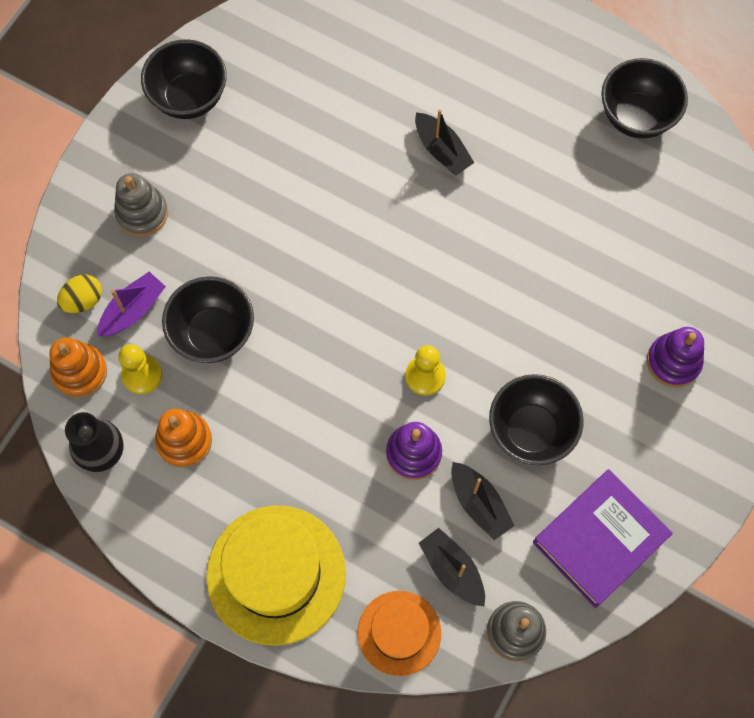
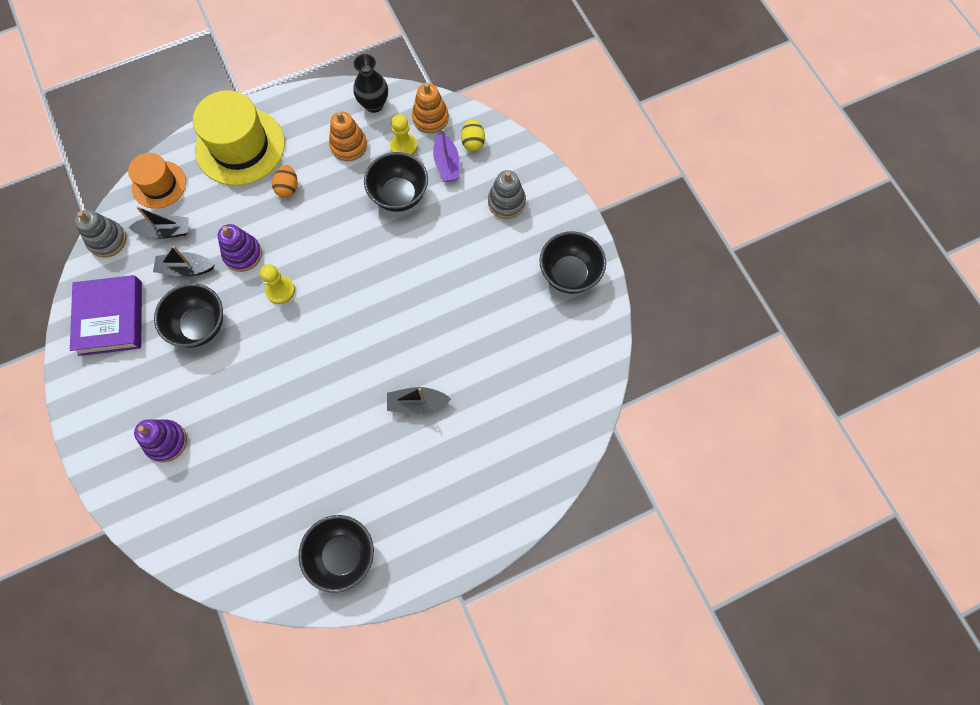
camera: 125 degrees right, 0 degrees up
(292, 469) = (288, 187): none -> orange egg

